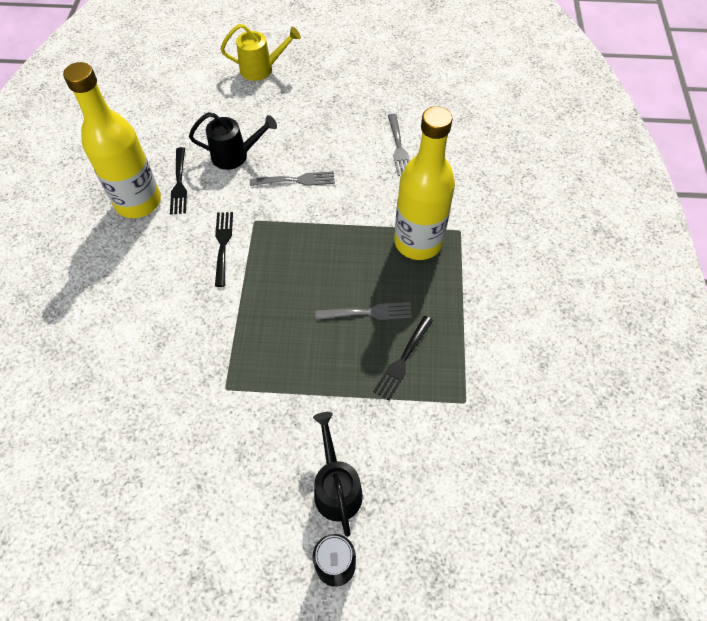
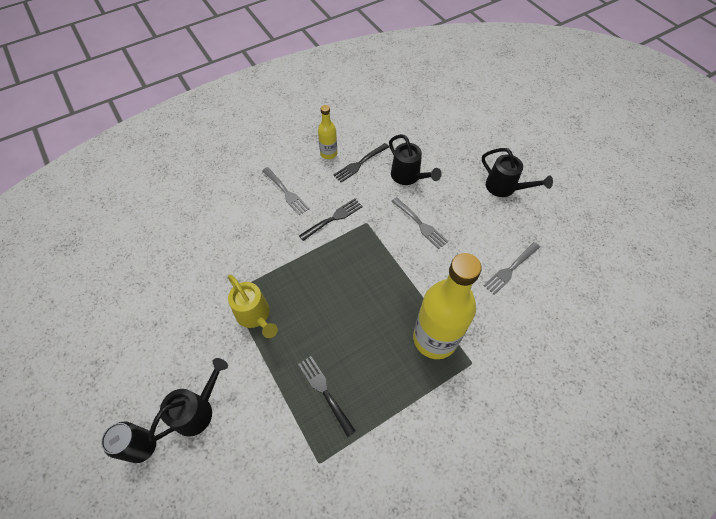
camera: 55 degrees right, 0 degrees up
(138, 202) = (328, 153): yellow bottle -> yellow bottle, size x0.49
(262, 69) = (495, 141): yellow watering can -> yellow watering can (255, 316)
(317, 97) = (505, 188): none -> black watering can
(367, 313) = (346, 342): grey fork -> grey fork (285, 192)
(403, 359) = (325, 392): black fork -> black fork turned 60 degrees clockwise

